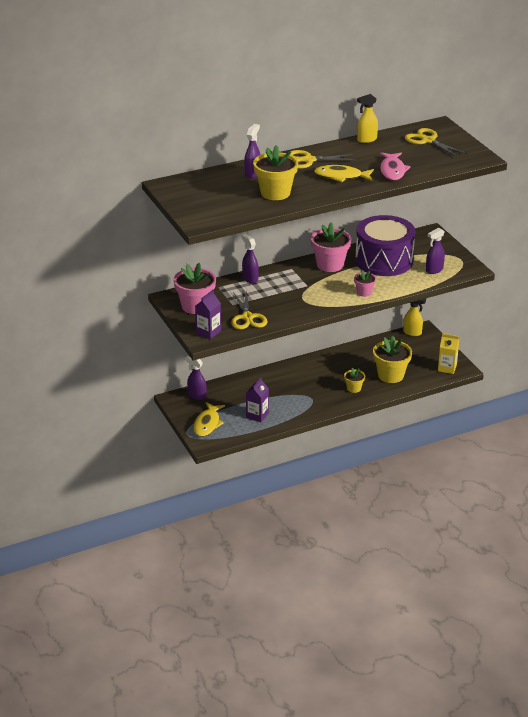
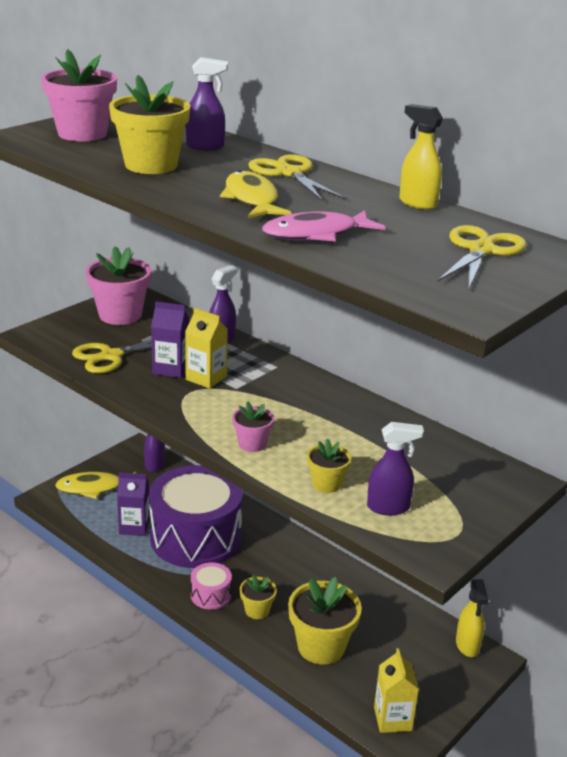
camera: 65 degrees right, 5 degrees down
(208, 332) = (56, 335): purple carton -> purple carton (170, 369)
(291, 292) = (206, 378): none -> yellow carton
(330, 265) = (315, 397): pink flower pot -> pink flower pot (82, 134)
(333, 400) = (211, 595): none -> pink drum
(384, 260) = (374, 446): purple drum -> purple drum (196, 537)
(408, 280) = (326, 484): none -> yellow flower pot
(434, 270) = (388, 507): purple spray bottle -> purple spray bottle turned 150 degrees clockwise

